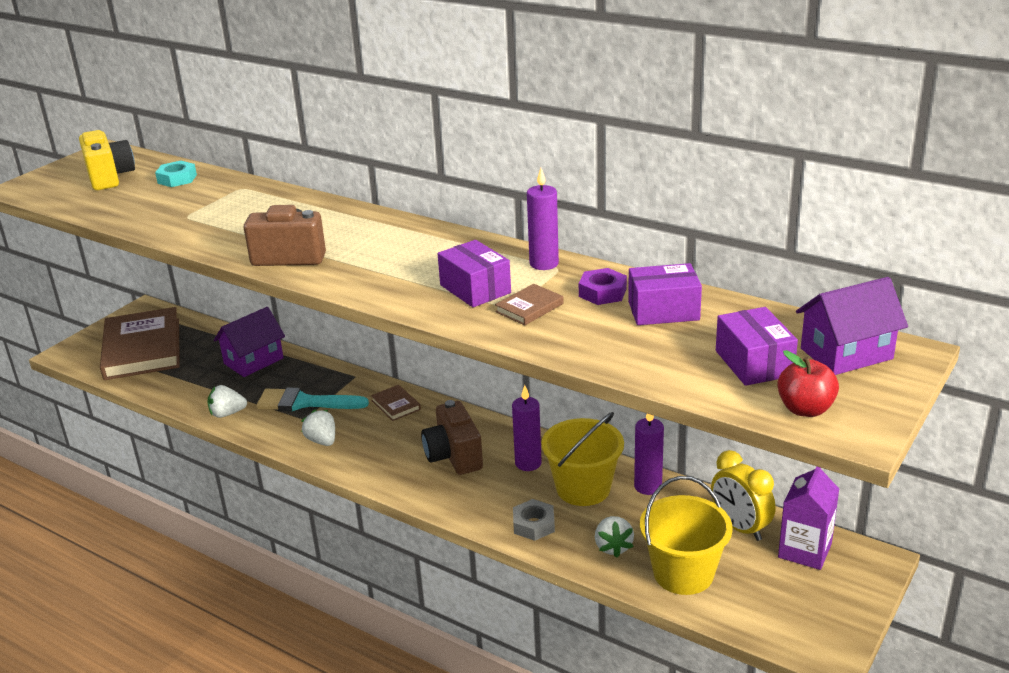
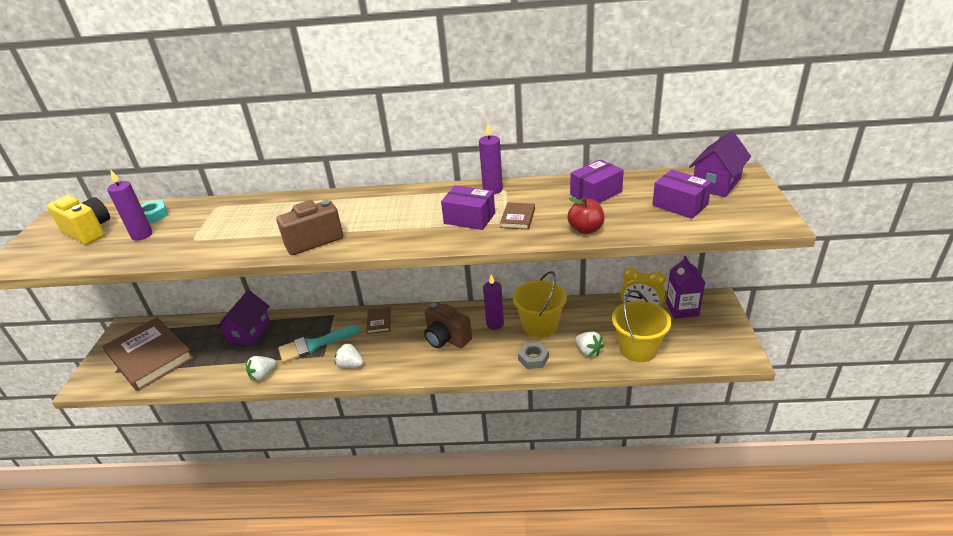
camera: 30 degrees left, 5 degrees up
(396, 405) = (379, 322): brown book -> brown book turned 60 degrees clockwise
(602, 292) = (549, 195): purple nut -> none
(648, 486) = (573, 309): purple candle -> purple candle (142, 235)
(805, 409) = (737, 220): red apple -> red apple (585, 229)

